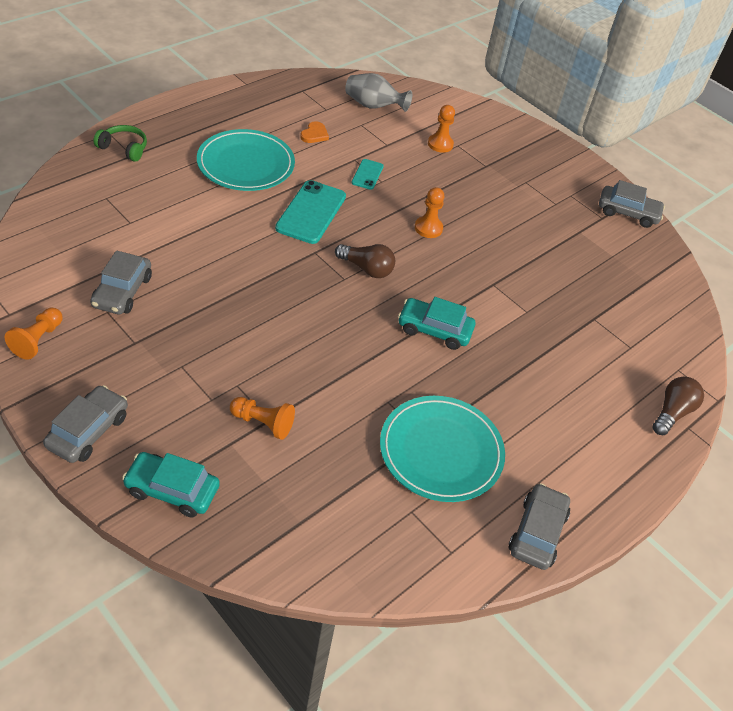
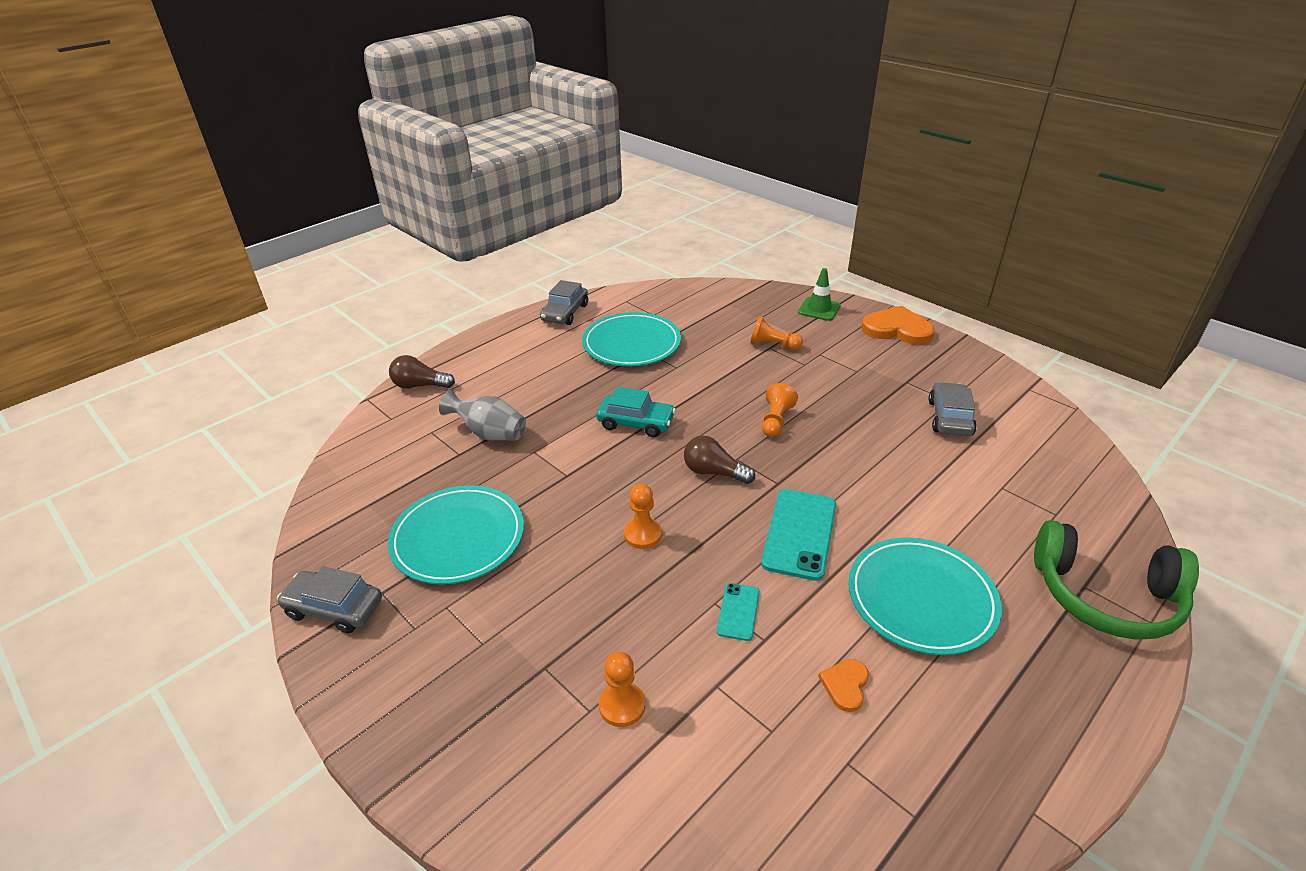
camera: 175 degrees left, 10 degrees down
(38, 340) = (985, 374): orange pawn -> orange pawn (776, 420)
(88, 431) = (897, 329): grey car -> orange heart
(124, 148) = (1105, 596): green headphones -> green headphones, size x1.95
(172, 490) = (819, 309): turquoise car -> green traffic cone
(373, 106) = (759, 795): grey vase -> grey vase (489, 433)
(565, 245) = (458, 538): none -> turquoise plate
(672, 412) = (420, 385): brown light bulb -> brown light bulb turned 60 degrees clockwise

